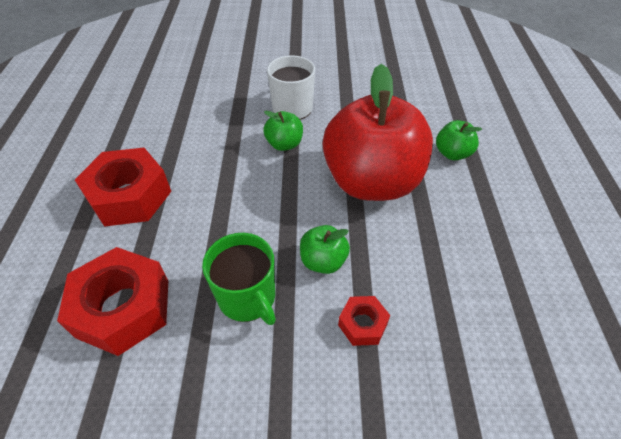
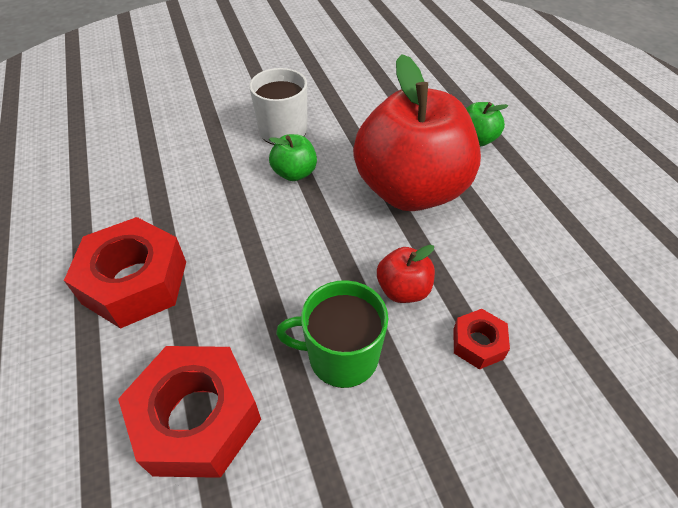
camera: 20 degrees left, 0 degrees up
(248, 297) = (341, 356): green mug -> green mug turned 150 degrees clockwise
(323, 261) = (403, 289): green apple -> red apple

